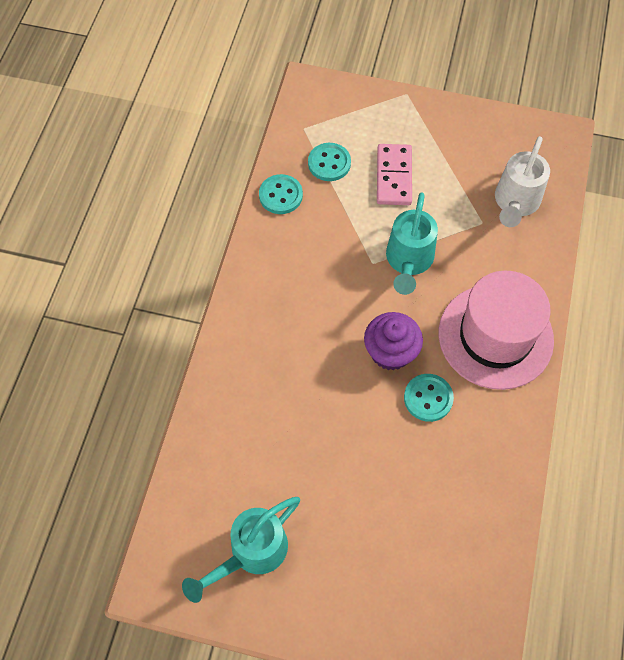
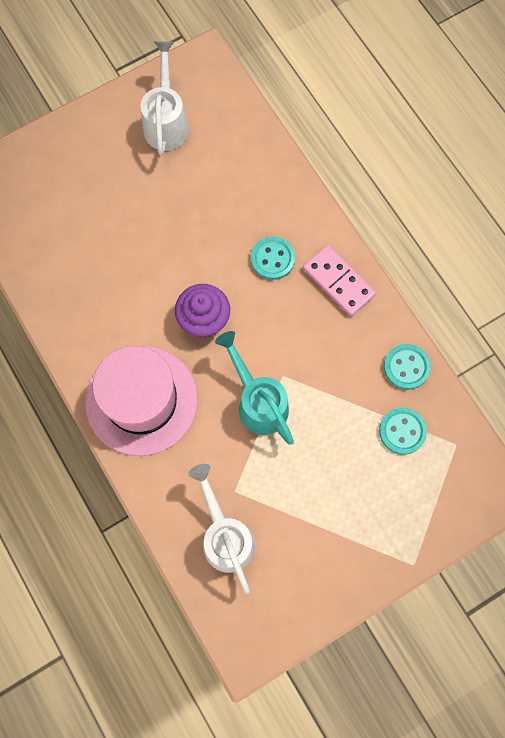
camera: 135 degrees right, 10 degrees up
(250, 553) = (166, 121): turquoise watering can -> white watering can
(394, 176) = (341, 468): pink domino -> pink domino (338, 282)
(428, 398) = (148, 310): turquoise button -> turquoise button (272, 259)

